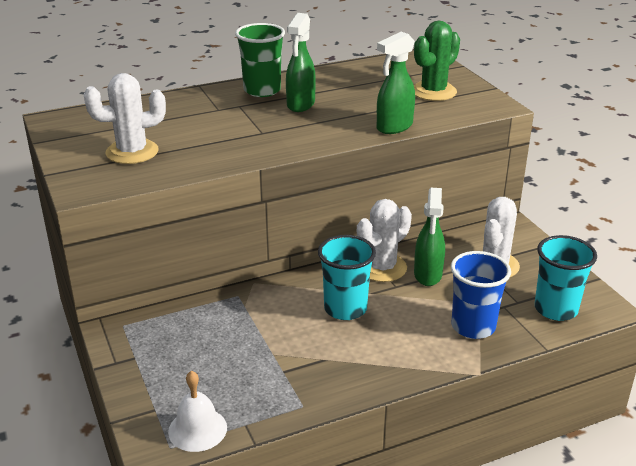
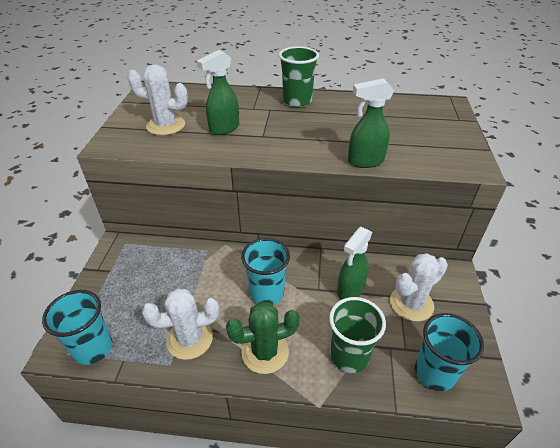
camera: 30 degrees right, 10 degrees up
(197, 429) = (93, 348): white bell -> turquoise cup
(300, 105) = (312, 120): green spray bottle -> green spray bottle (224, 129)
(382, 268) = (321, 268): white cactus -> white cactus (189, 339)
(433, 92) = (428, 138): green cactus -> green cactus (265, 352)
(473, 326) = (349, 356): blue cup -> green cup

